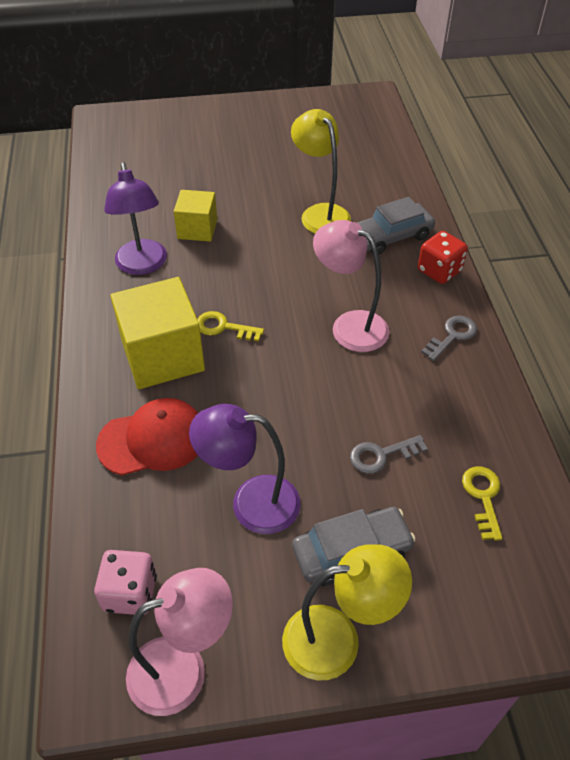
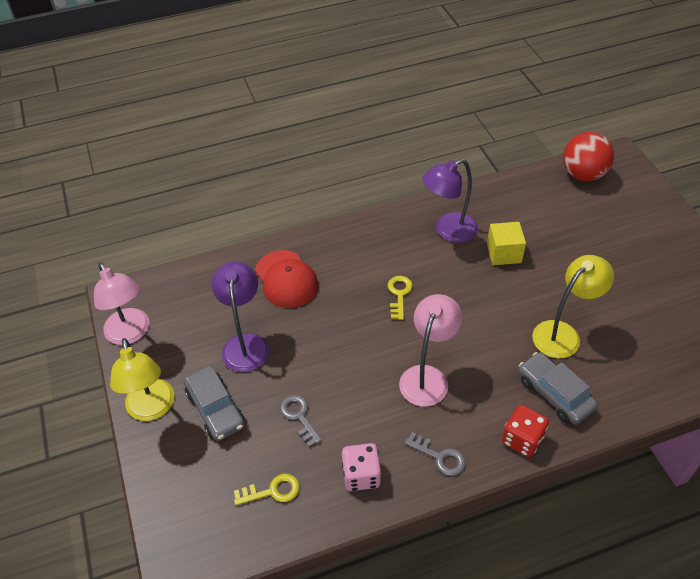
camera: 80 degrees right, 0 degrees up
(112, 146) = (583, 174): none -> red ball
(130, 593) = (175, 297): pink dice -> pink dice (361, 475)
(162, 356) = (360, 266): yellow cube -> none

